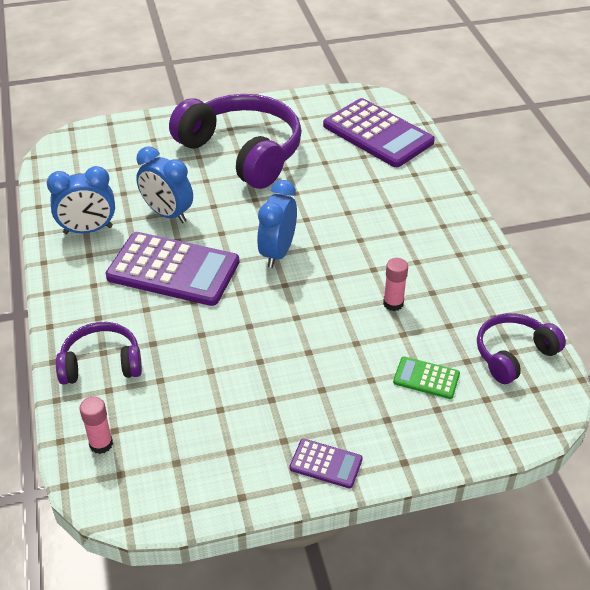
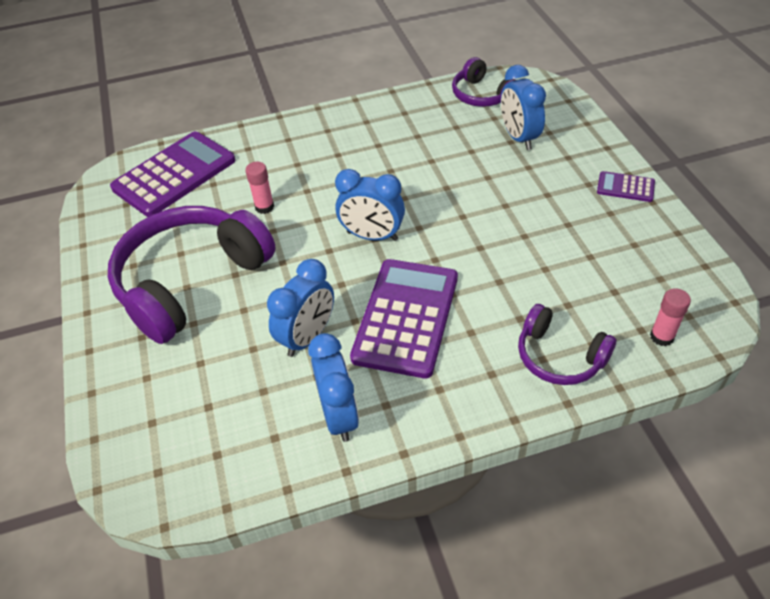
camera: 90 degrees left, 5 degrees up
(101, 363) = (559, 357): purple headphones -> purple headphones turned 45 degrees counterclockwise
(326, 464) = (625, 187): purple calculator -> purple calculator turned 90 degrees counterclockwise
(393, 303) = (435, 157): pink glue stick -> pink glue stick (264, 207)
(426, 378) = (518, 137): green calculator -> blue clock

